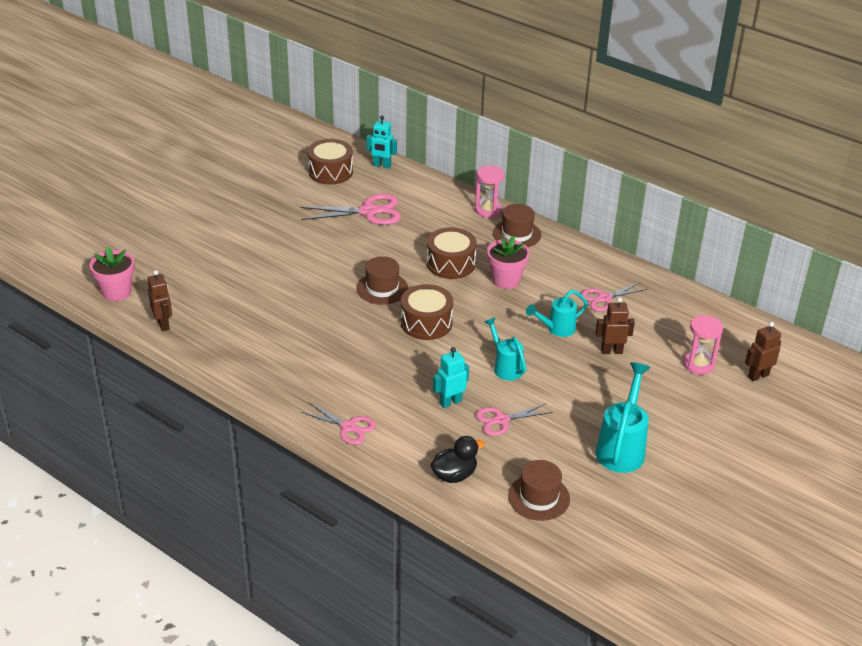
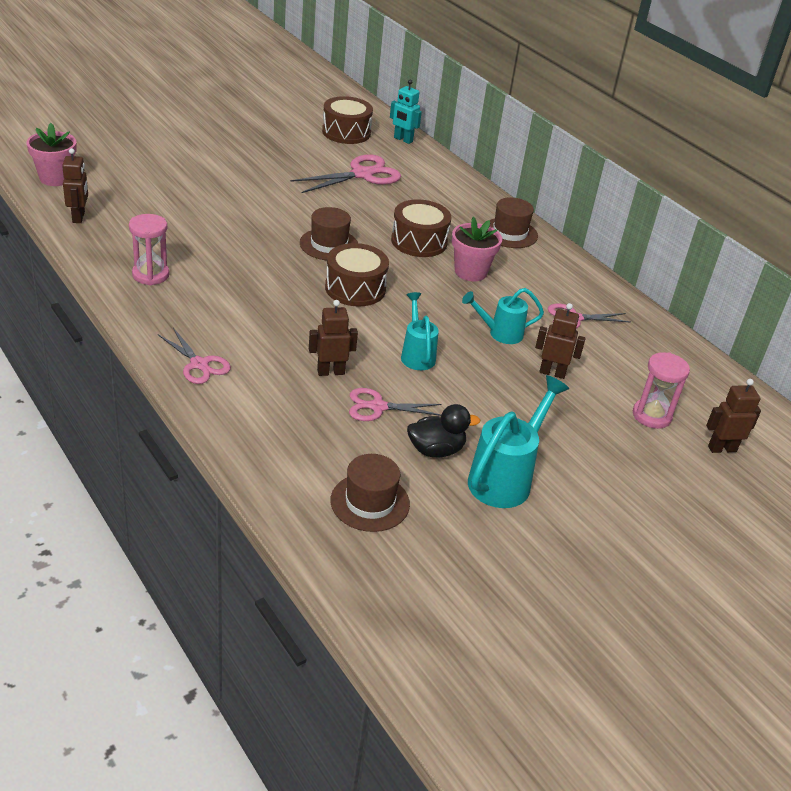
camera: 15 degrees right, 0 degrees up
(368, 212) = (362, 174): pink scissors -> pink scissors turned 45 degrees counterclockwise
(450, 402) = (330, 372): turquoise robot -> brown robot
(454, 475) = (285, 448): black duck -> black duck (436, 450)
(488, 210) = (491, 204): pink hourglass -> pink hourglass (151, 275)

